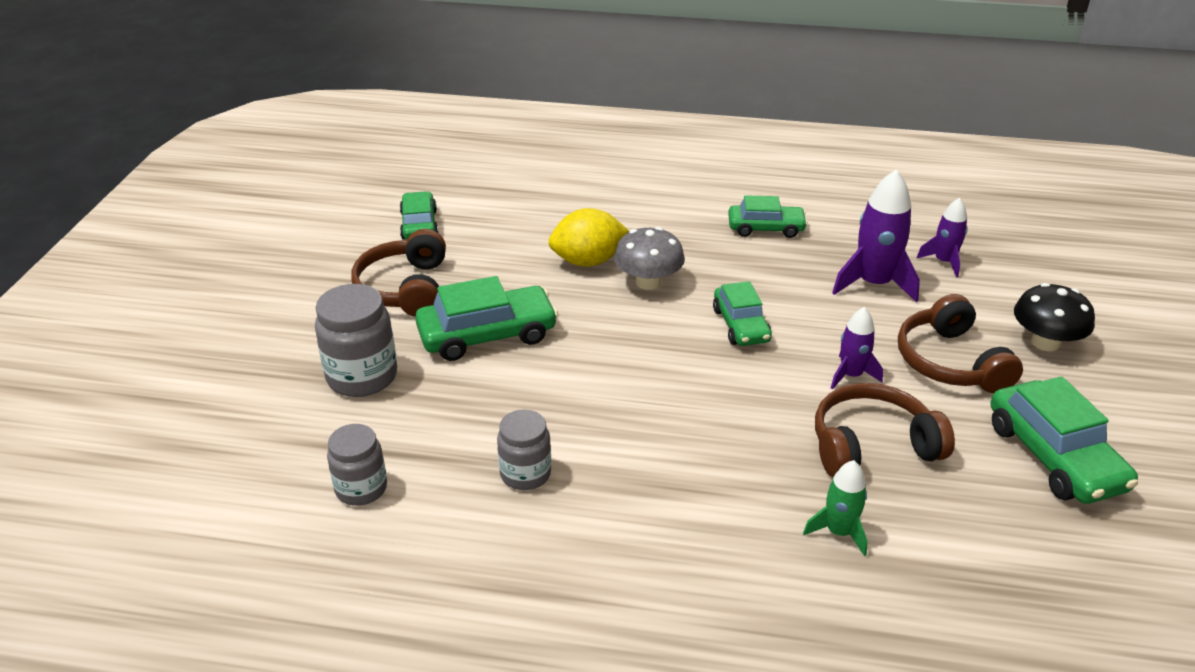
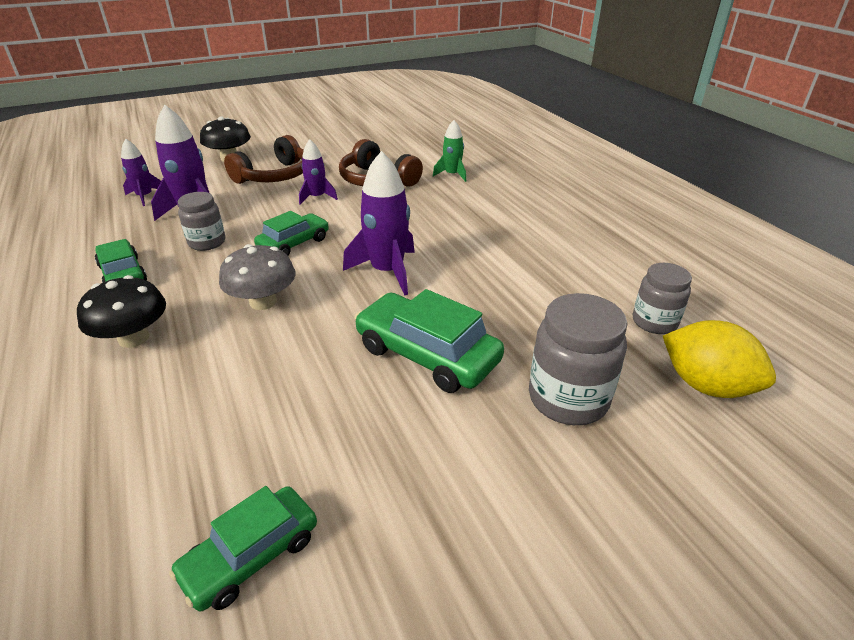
camera: 125 degrees left, 0 degrees up
(405, 289) = (412, 463): brown headphones -> none
(525, 474) = (543, 266): grey jar -> grey jar (207, 242)
(588, 261) = (250, 349): yellow lemon -> yellow lemon (706, 385)
(627, 363) = (387, 271): none -> purple rocket
(657, 220) = (133, 338): none -> black mushroom
(1054, 456) = (335, 145): green car -> none

